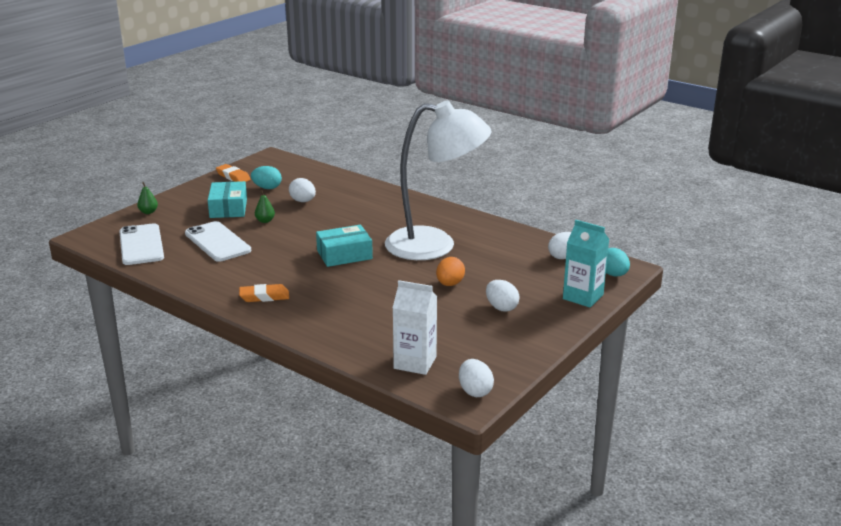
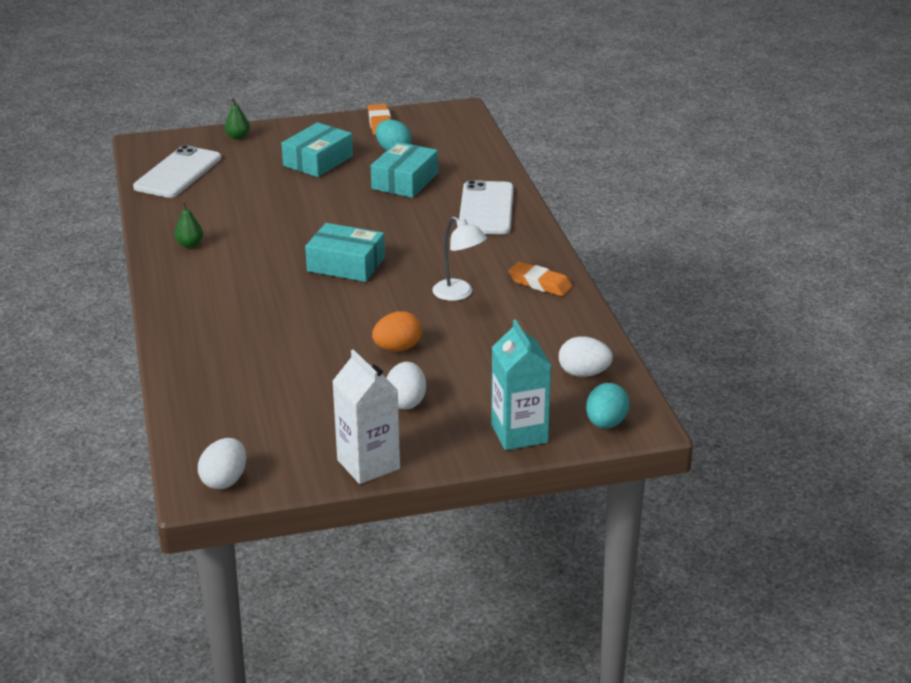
camera: 40 degrees right, 5 degrees up
(217, 242) = (249, 198): white phone -> white phone (486, 209)
(264, 297) = (198, 279): orange eraser -> orange eraser (540, 283)
(265, 221) = (330, 190): green pear -> green pear (190, 244)
(303, 201) = (405, 181): white egg -> turquoise box
(415, 362) = (220, 420): white carton -> white carton (368, 464)
(435, 245) = (459, 294): white lamp -> white lamp, size x0.41

